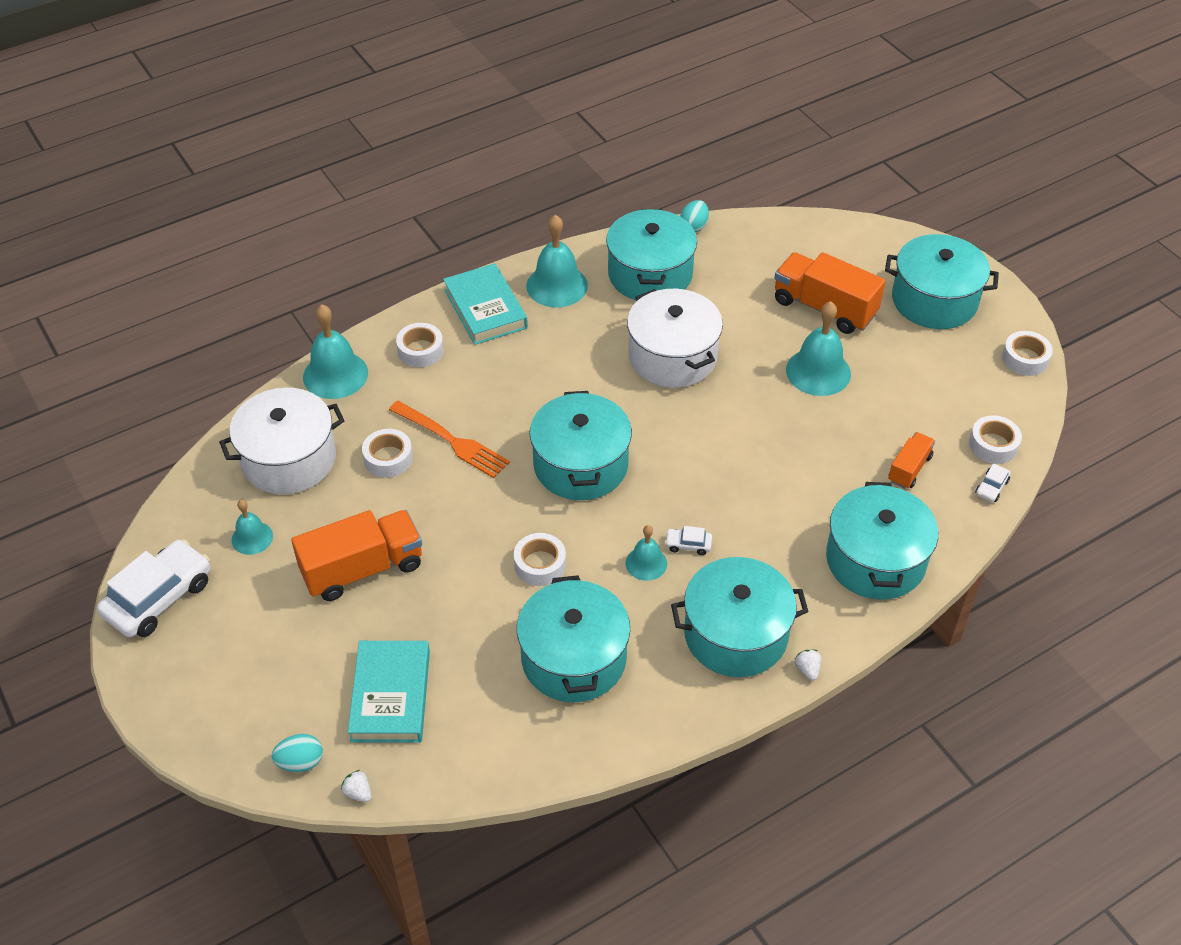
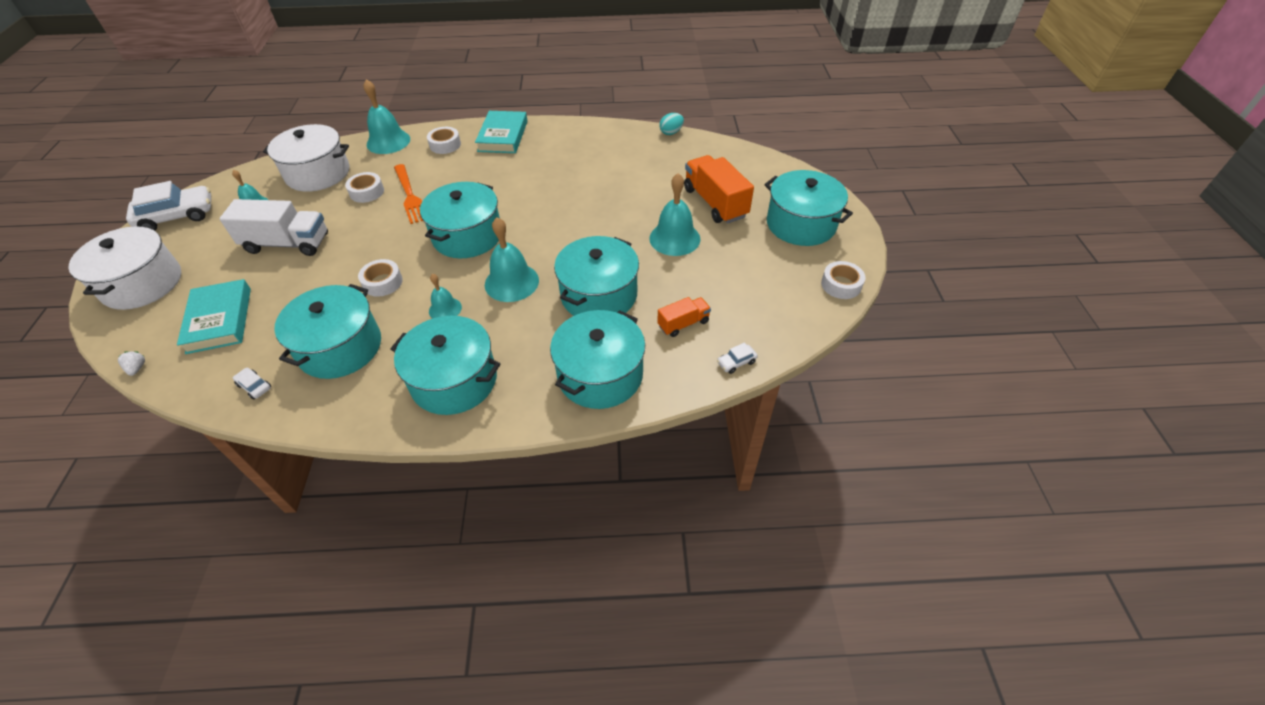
camera: 30 degrees right, 0 degrees up
(300, 762) = (132, 335): turquoise egg -> none
(362, 569) = (287, 244): orange truck -> white truck
(390, 695) = (219, 320): turquoise book -> turquoise book turned 45 degrees counterclockwise
(557, 285) = (556, 137): turquoise bell -> turquoise bell (511, 282)
(650, 274) = (618, 149): turquoise pot -> turquoise pot (599, 295)
(672, 356) = (586, 197): white pot -> white pot (142, 284)
(688, 545) = (483, 309): white car -> white car (254, 386)
(807, 669) = (477, 429): white strawberry -> none
(993, 445) = (764, 333): white tape -> none

